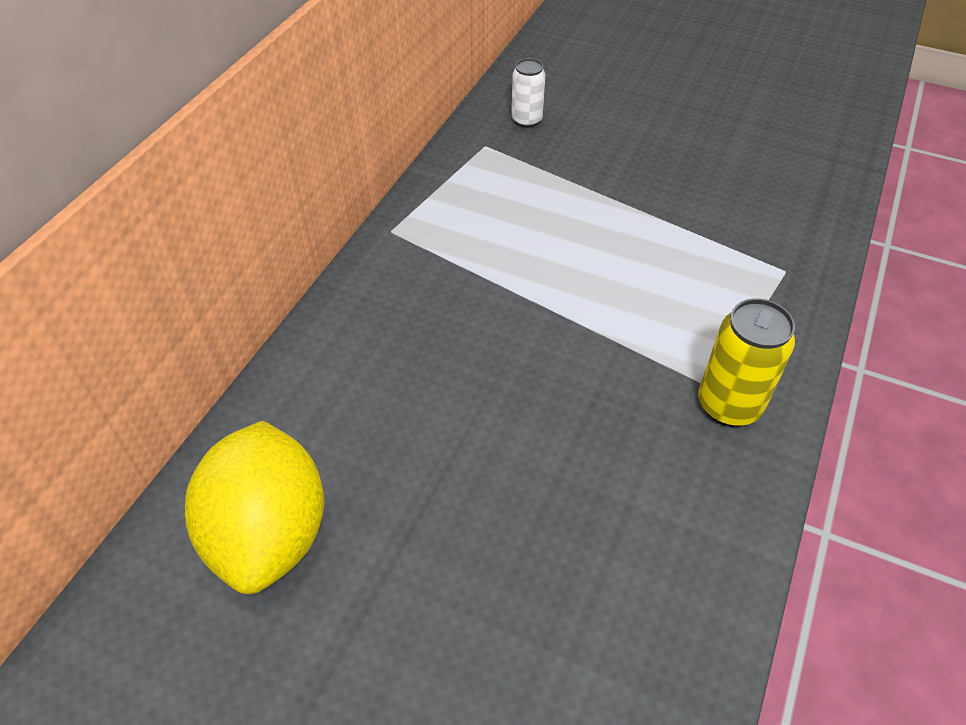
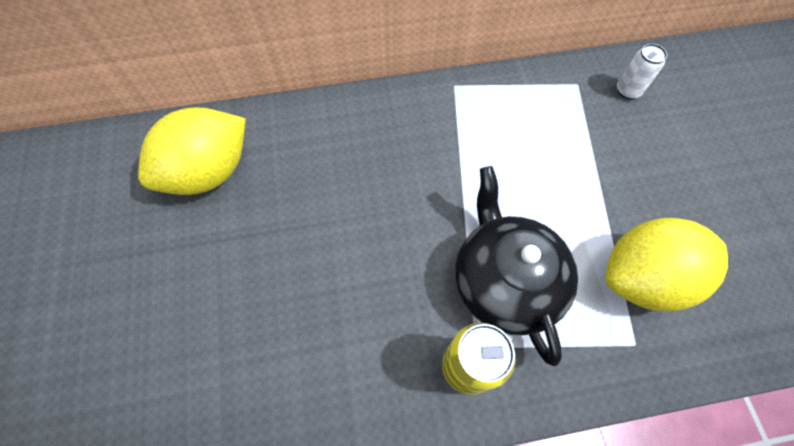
camera: 55 degrees right, 15 degrees up
(657, 323) = (505, 281): none -> black teapot
(725, 227) = (643, 277): none -> yellow lemon

